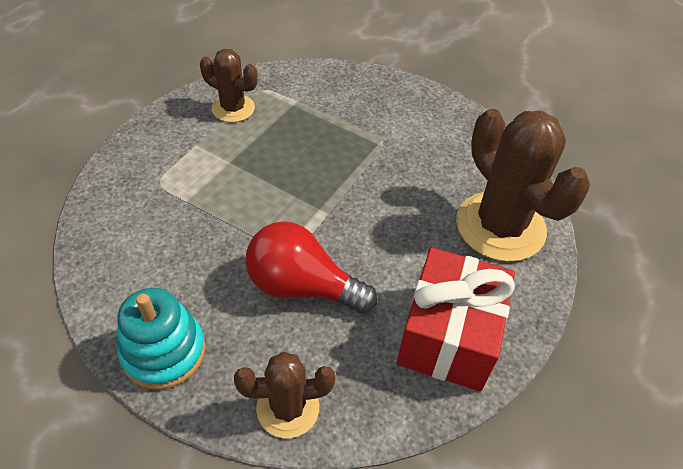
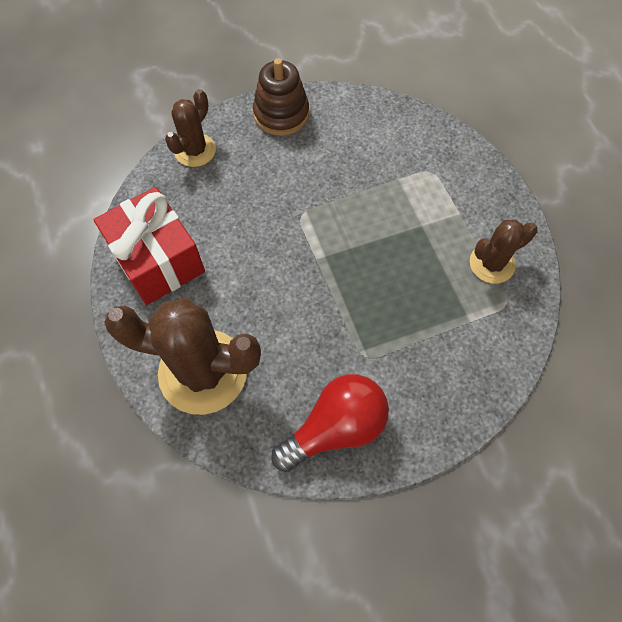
camera: 130 degrees right, 15 degrees up
(164, 352) = (281, 114): turquoise stacking toy -> brown stacking toy
(302, 286) = (266, 204): red light bulb -> red light bulb (335, 427)

